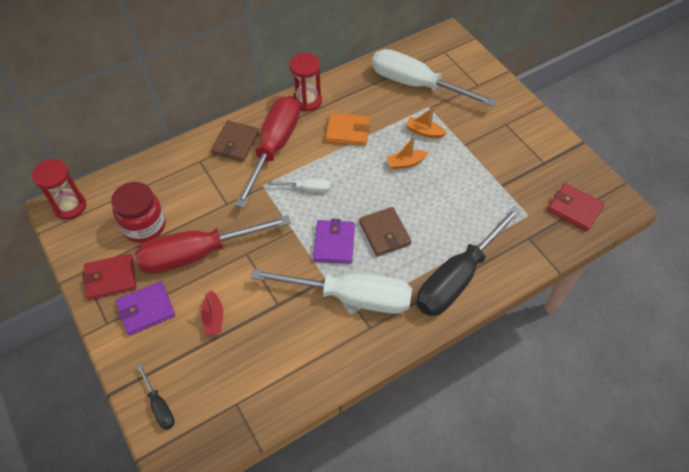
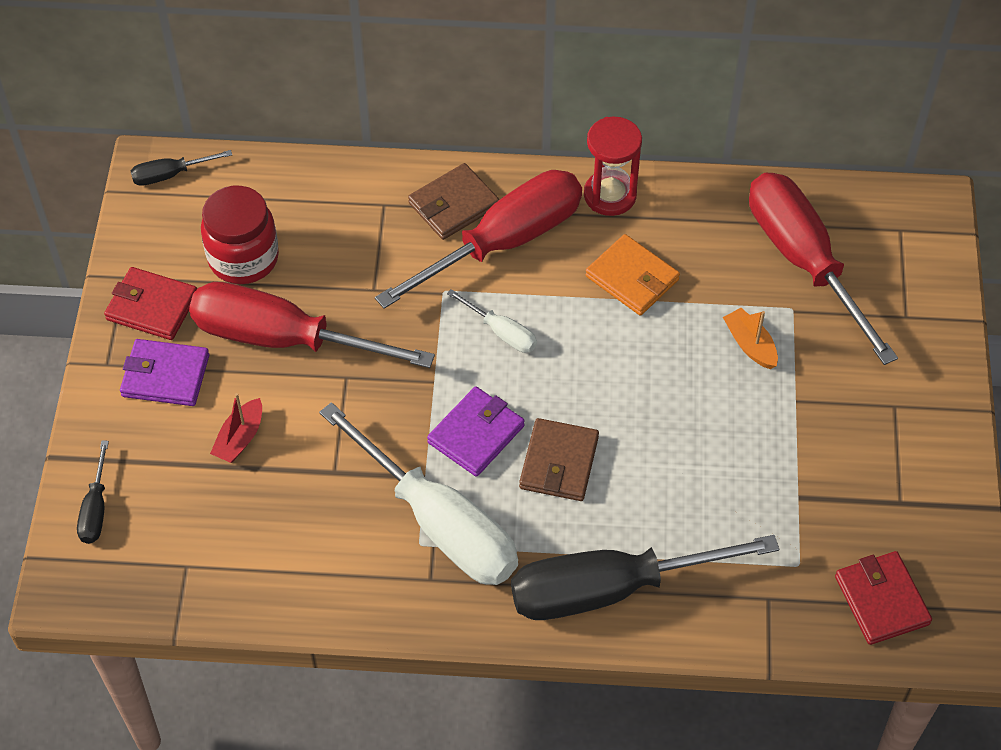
camera: 35 degrees right, 0 degrees up
(70, 206) = (169, 175): red hourglass -> black screwdriver
(405, 163) = (679, 377): orange boat -> none
(415, 84) = (802, 260): white screwdriver -> red screwdriver

